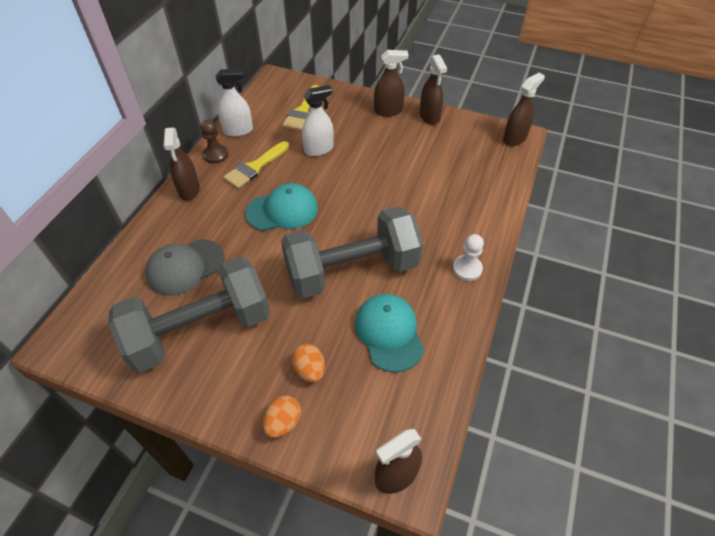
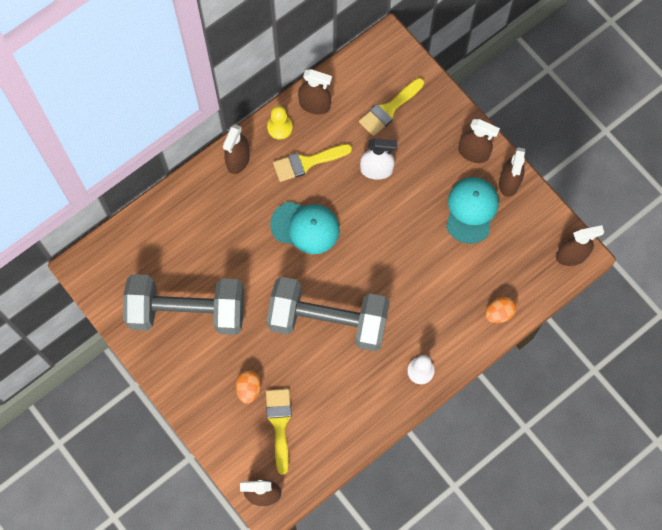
camera: 30 degrees right, 20 degrees up
(185, 267) = (200, 245): grey cap -> none
(216, 155) = (280, 127): brown pawn -> yellow pawn
(238, 131) = (314, 105): white spray bottle -> brown spray bottle
(283, 422) = (210, 417): orange egg -> orange egg (499, 313)
(365, 387) = (279, 424): none -> yellow brush
(389, 333) = (322, 392): turquoise cap -> turquoise cap (471, 210)

